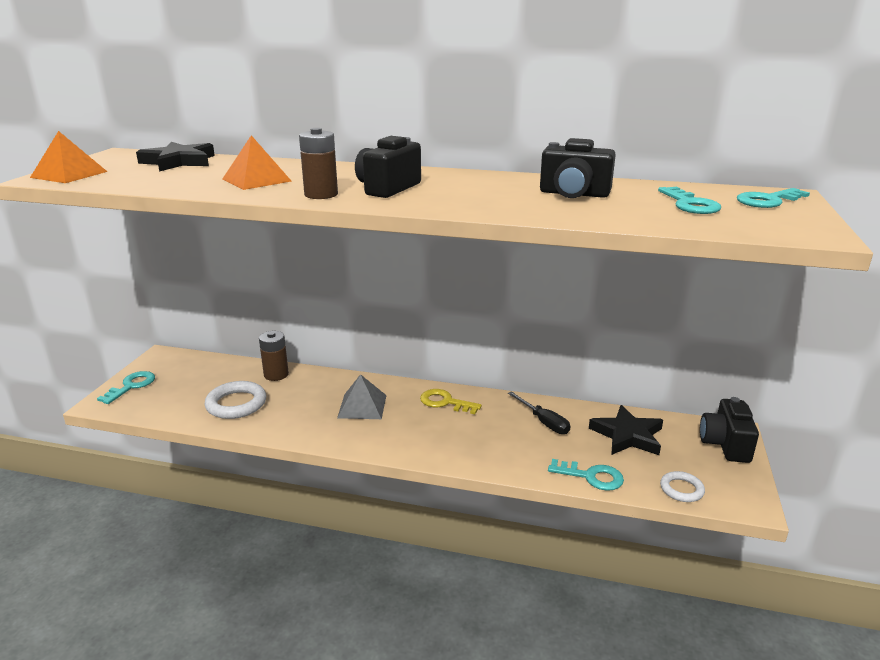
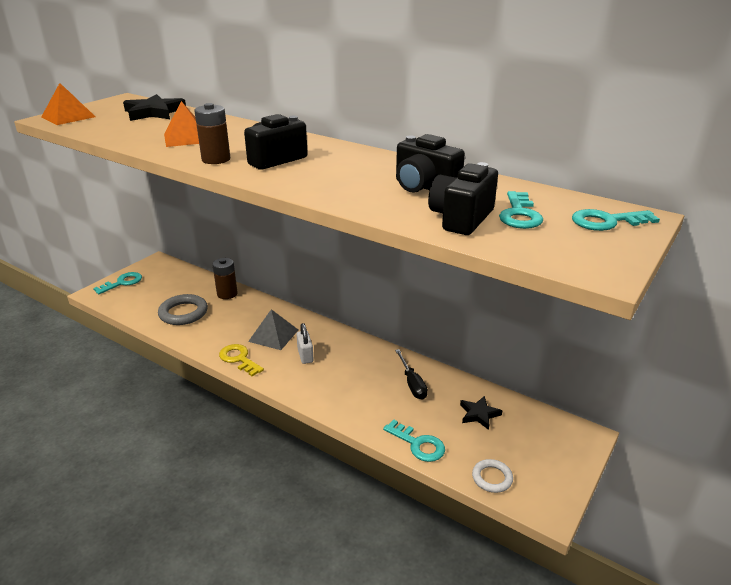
camera: 20 degrees right, 5 degrees up
(236, 404) = (183, 313): white ring -> grey ring
(412, 419) = (305, 355): none -> white padlock
(445, 402) = (341, 346): yellow key -> yellow key (239, 359)
(627, 435) = (479, 414): black star -> black star, size x0.61
(725, 444) = (567, 446): black camera -> black camera (461, 218)

